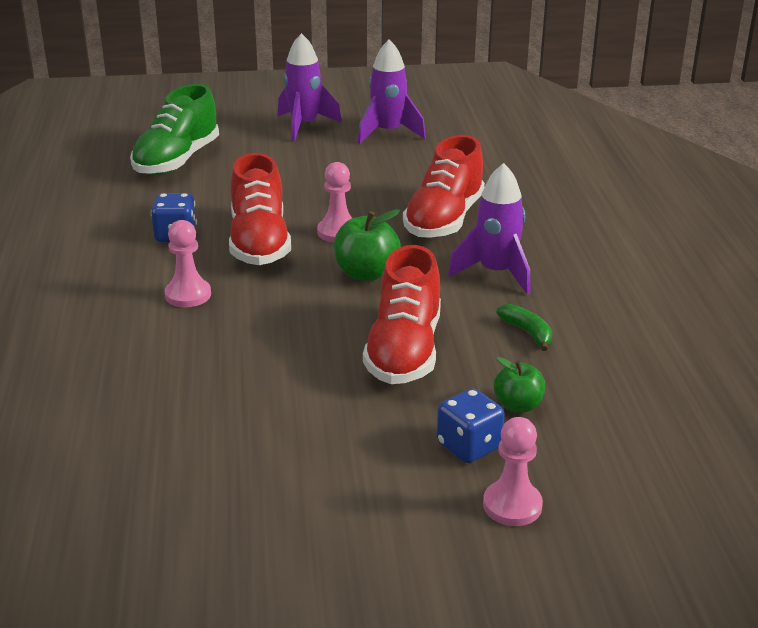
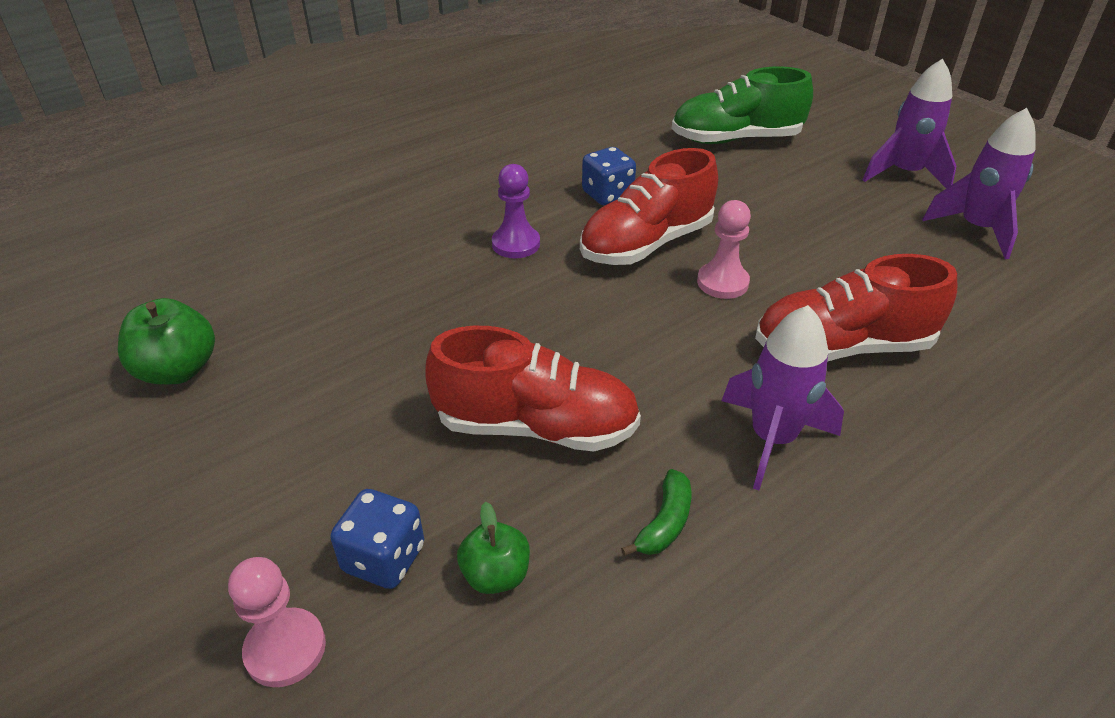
camera: 60 degrees right, 10 degrees up
(188, 295) = (516, 244): pink pawn -> purple pawn
(366, 273) = (663, 335): green apple -> green apple (178, 370)
(404, 351) = (536, 426): red shoe -> red shoe turned 150 degrees counterclockwise

